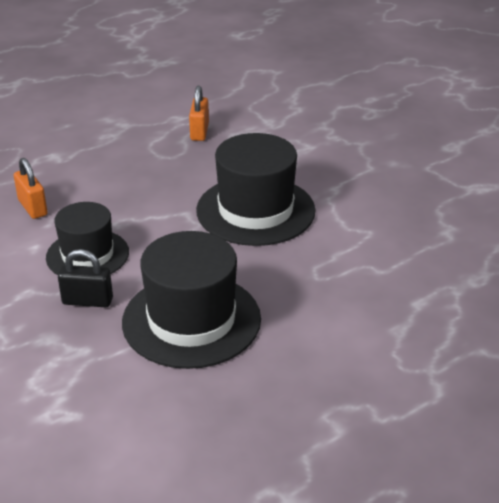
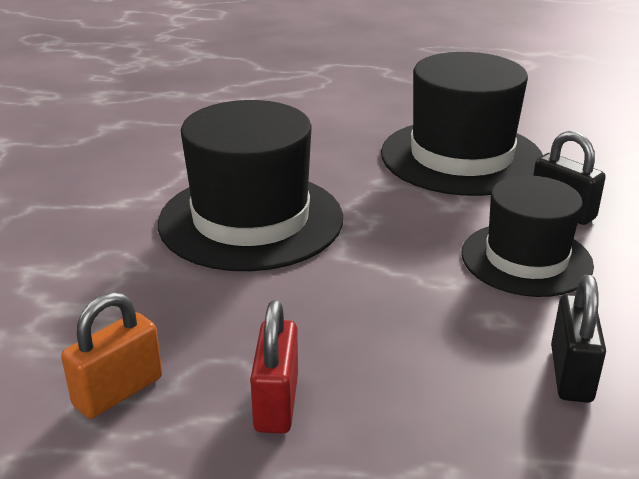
camera: 140 degrees left, 5 degrees down
(33, 207) = (571, 374): orange padlock -> black padlock
(140, 151) = (276, 402): none -> red padlock

